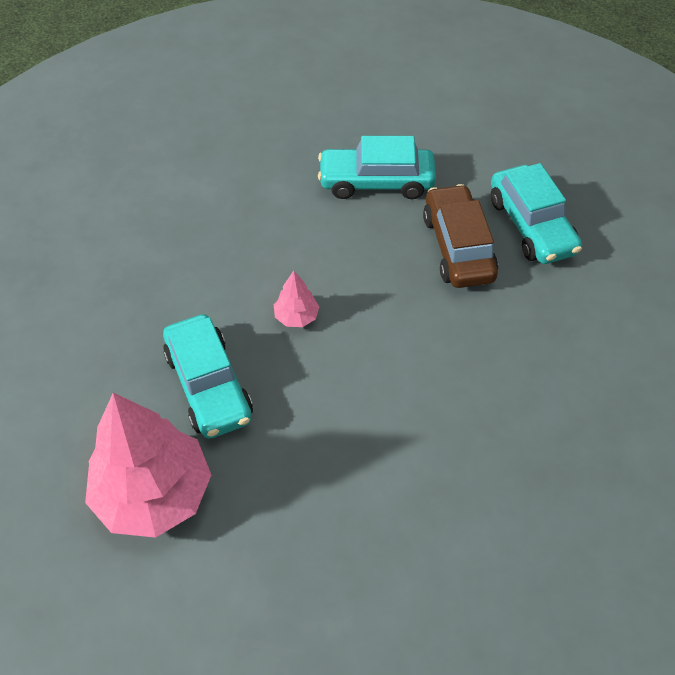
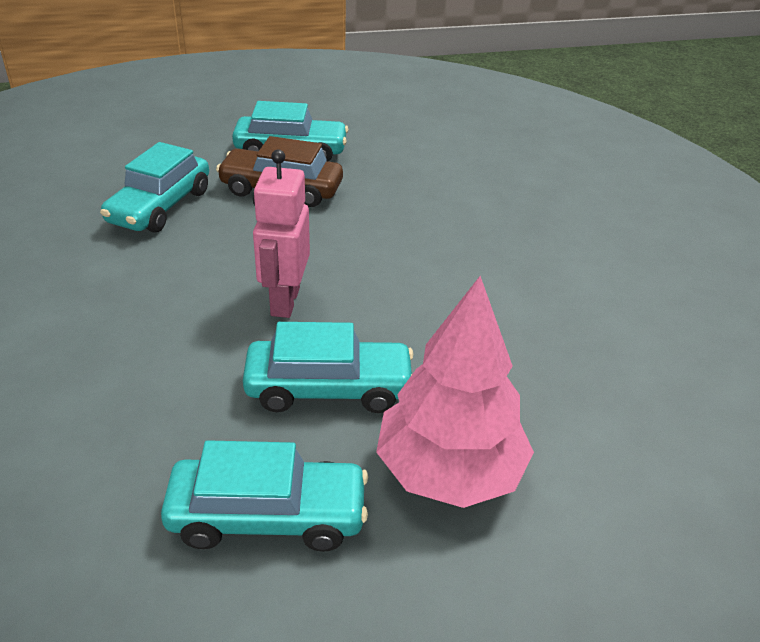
camera: 70 degrees left, 15 degrees down
(76, 397) = (268, 515): none -> turquoise car
(296, 317) = (284, 301): pink tree -> pink robot

